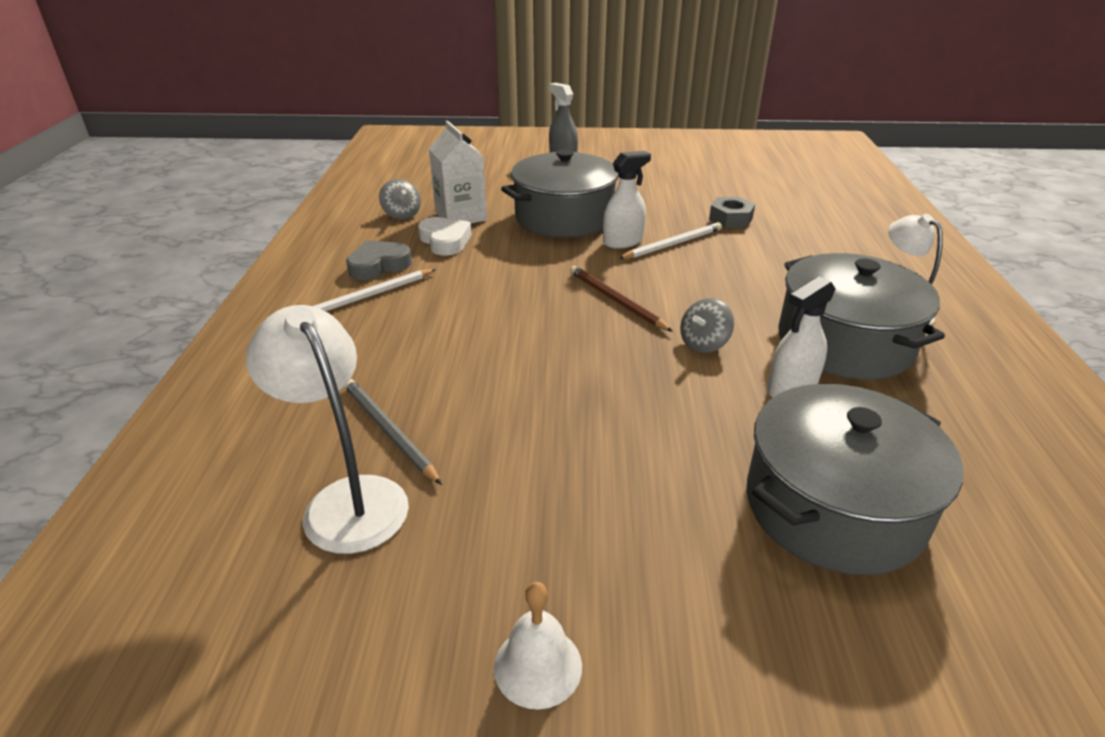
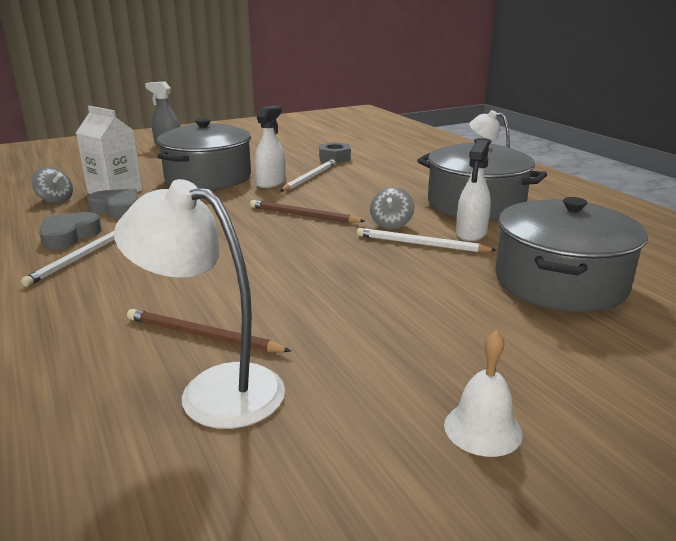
camera: 30 degrees left, 10 degrees down
(389, 431) = (202, 335): grey pencil -> brown pencil
(445, 241) = (118, 209): white heart -> grey heart
(711, 386) = (421, 244): none -> white pencil

